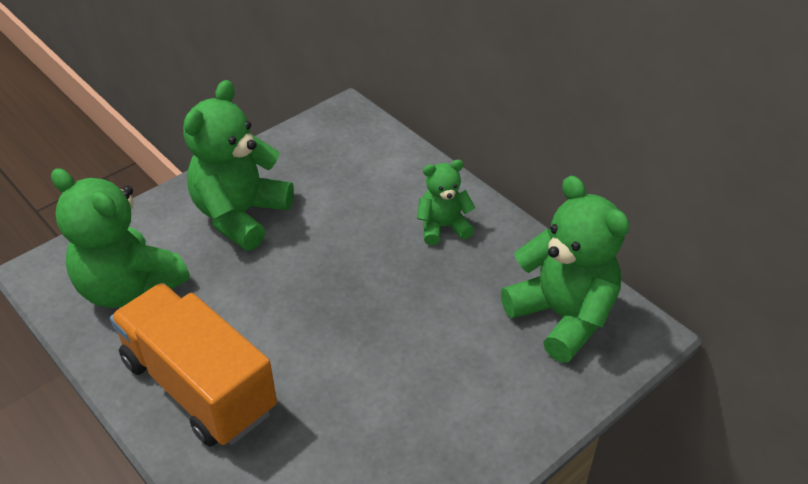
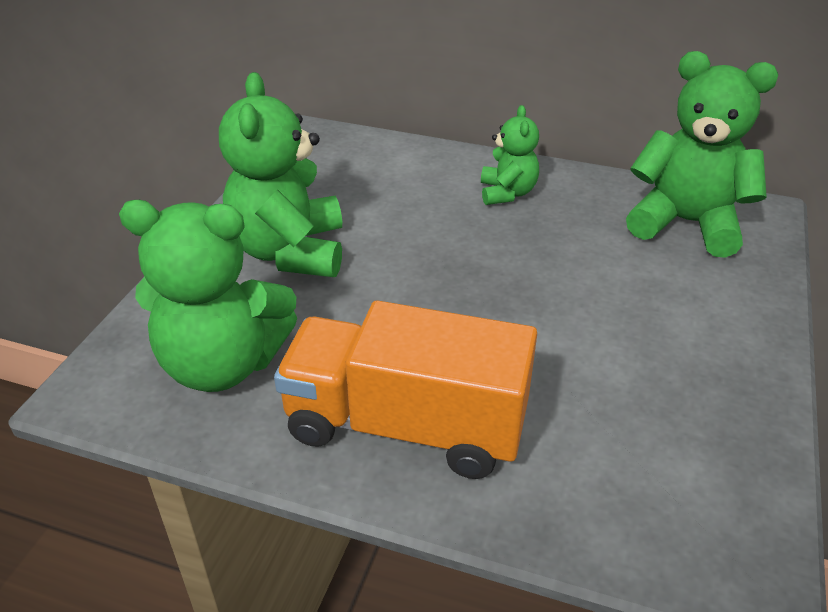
camera: 30 degrees left, 5 degrees down
(443, 227) = (507, 193): green teddy bear -> green teddy bear turned 135 degrees clockwise

